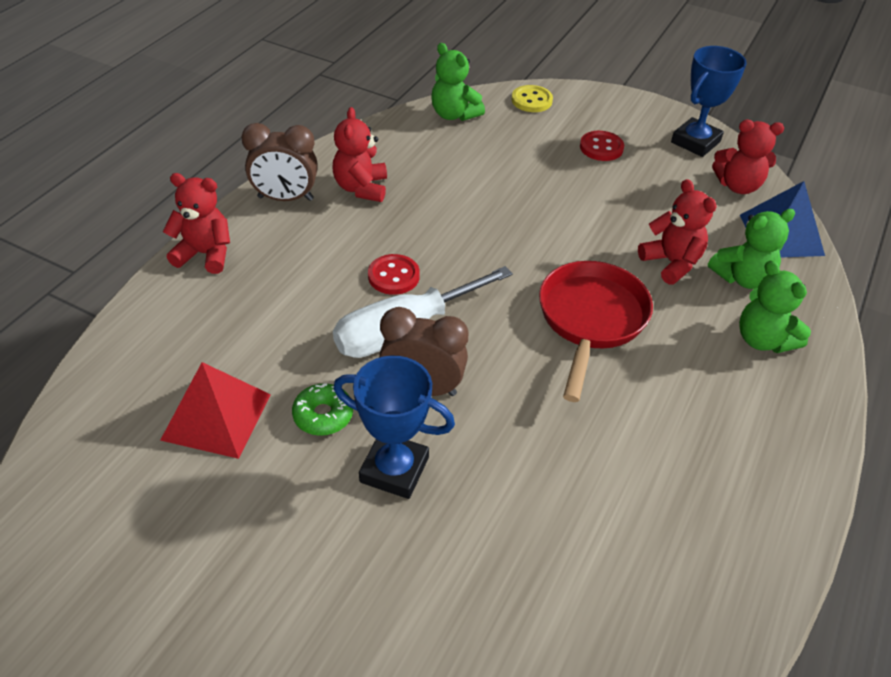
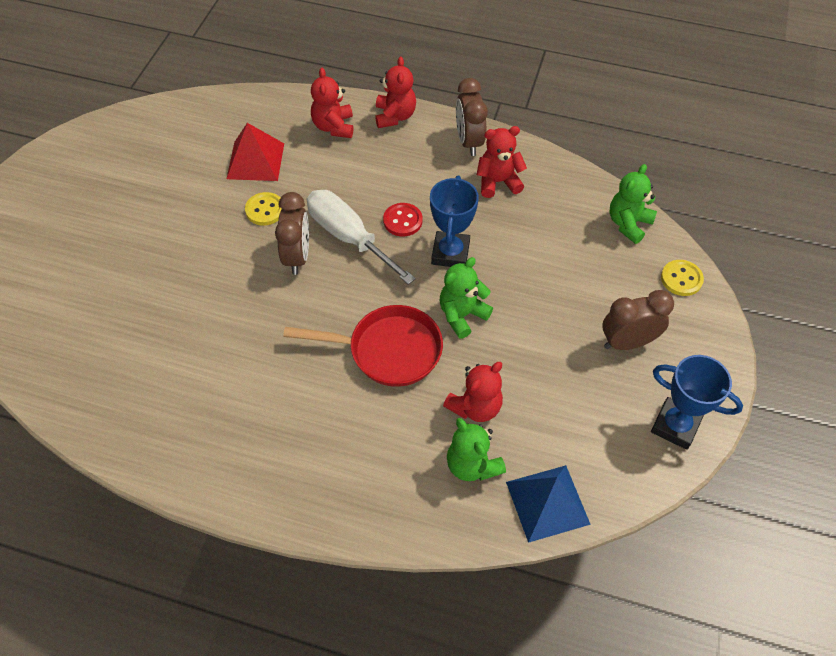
camera: 80 degrees right, 10 degrees up
(323, 415) = (265, 210): green donut -> yellow button
(394, 469) = (228, 254): blue trophy -> blue trophy (450, 253)
(601, 147) = (627, 342): red button -> brown clock
(738, 186) = (613, 465): red teddy bear -> red teddy bear (333, 127)
(763, 340) = (396, 479): green teddy bear -> green teddy bear (462, 315)

